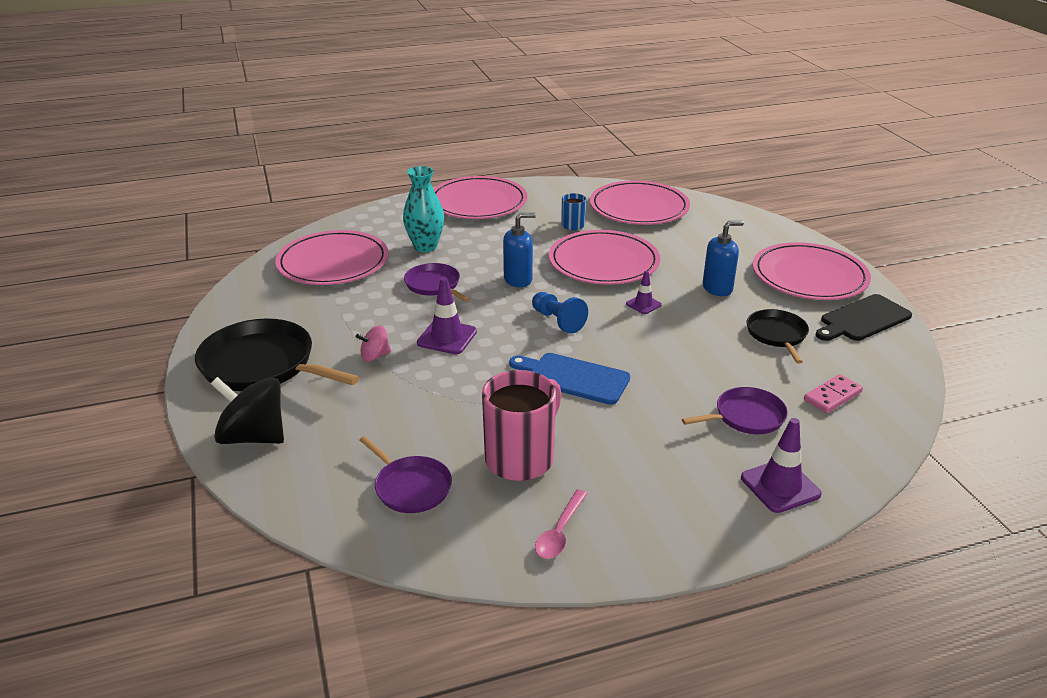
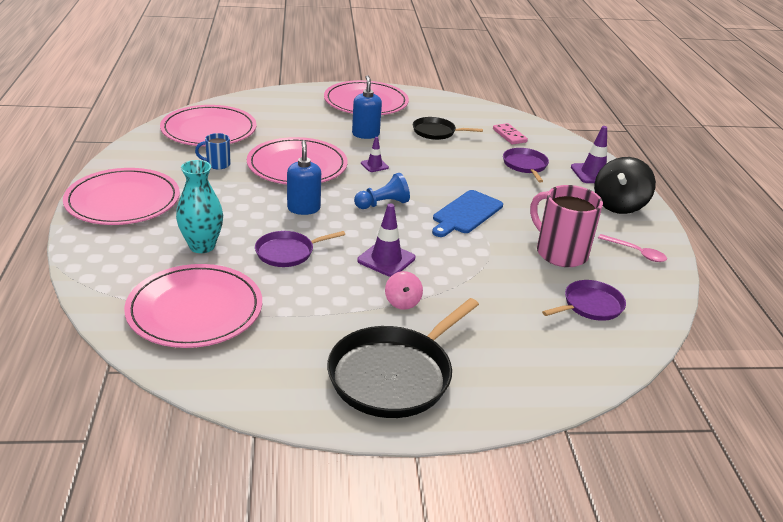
camera: 80 degrees left, 0 degrees up
(253, 436) = (516, 386): black spinning top -> black spinning top (619, 205)
(862, 319) = (428, 103): black cutting board -> none

